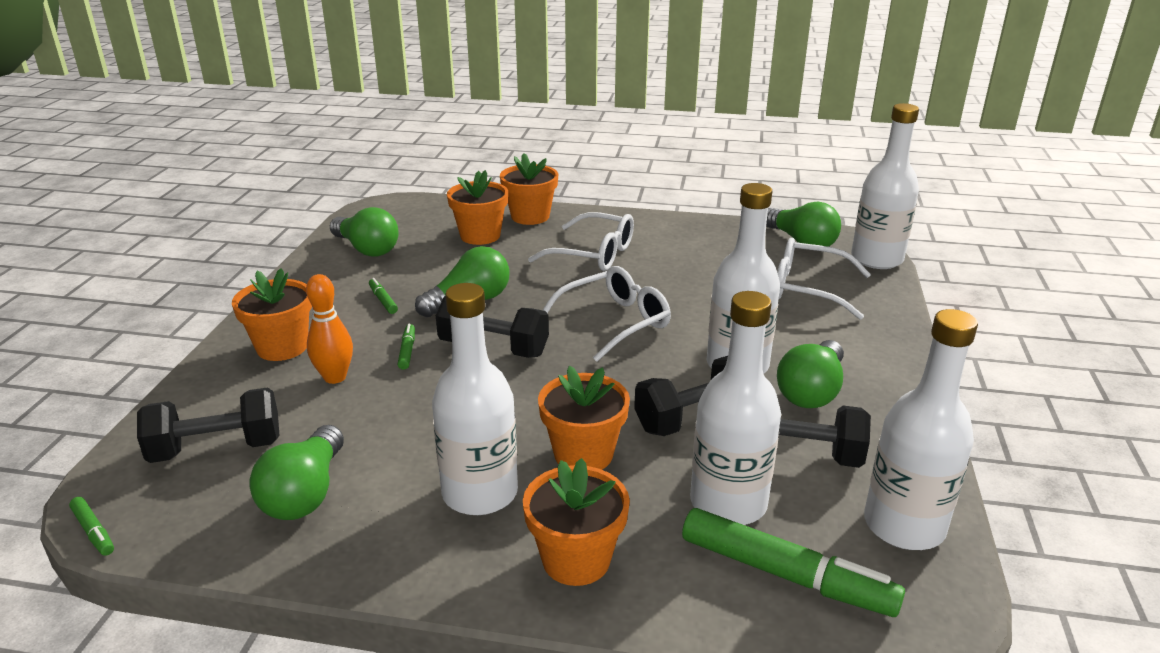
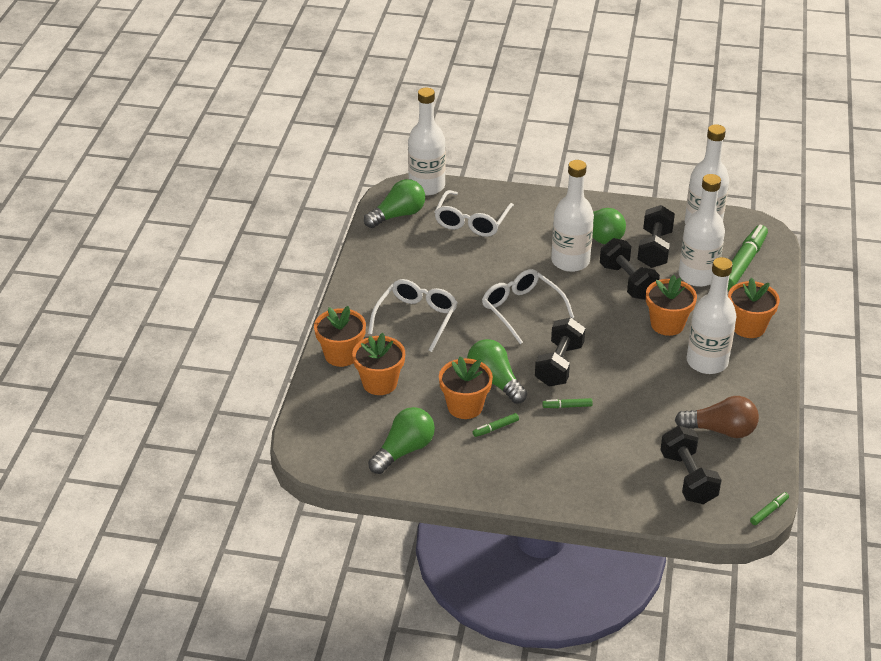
camera: 90 degrees left, 10 degrees up
(282, 347) = (567, 472): orange flower pot -> orange flower pot (465, 406)
(305, 493) = (720, 430): green light bulb -> brown light bulb
(335, 377) = (603, 437): orange bowling pin -> none

